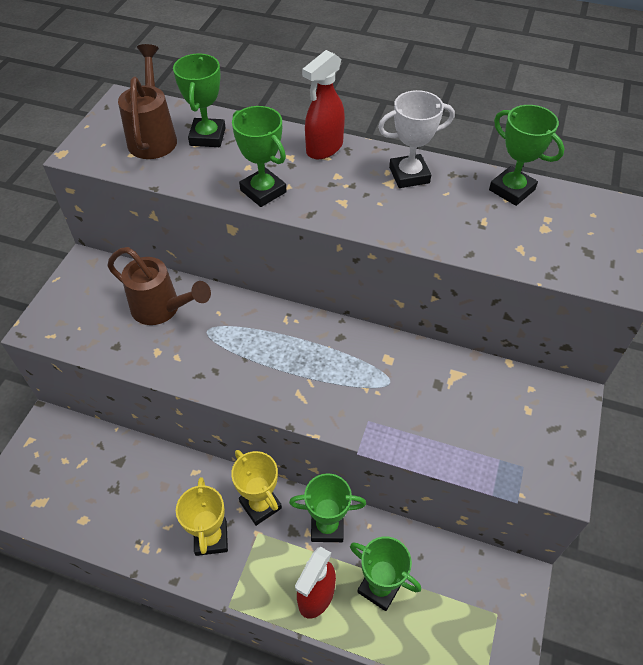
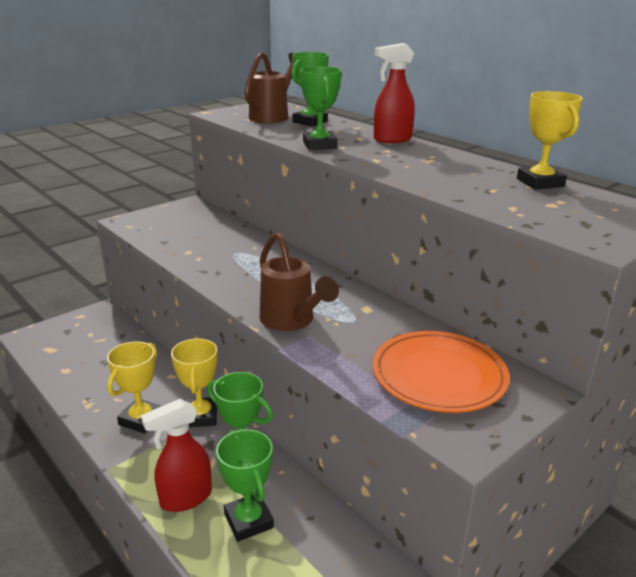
camera: 30 degrees right, 25 degrees down
(162, 309) = (216, 235): brown watering can -> brown watering can (291, 321)
(409, 175) = (449, 160): white trophy -> none
(498, 418) = (439, 375): none -> orange plate
(511, 190) = (540, 183): green trophy -> yellow trophy

